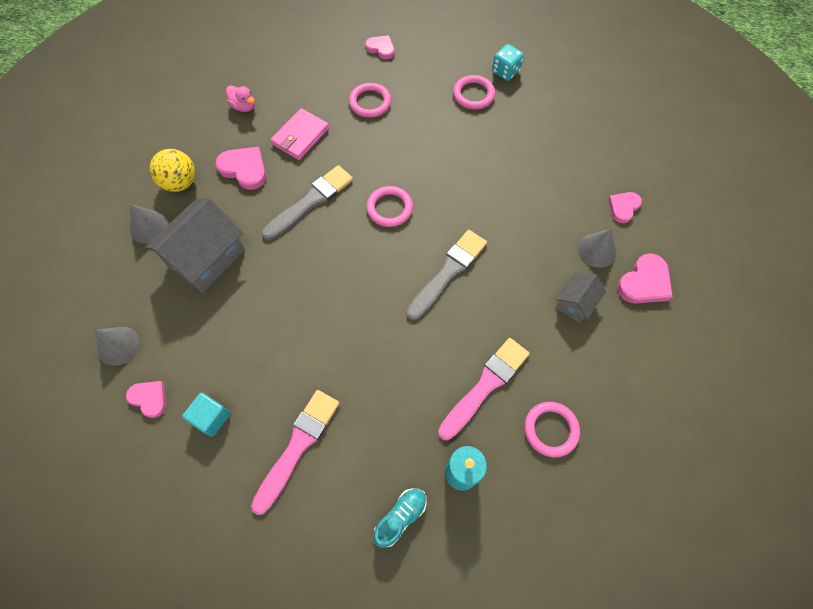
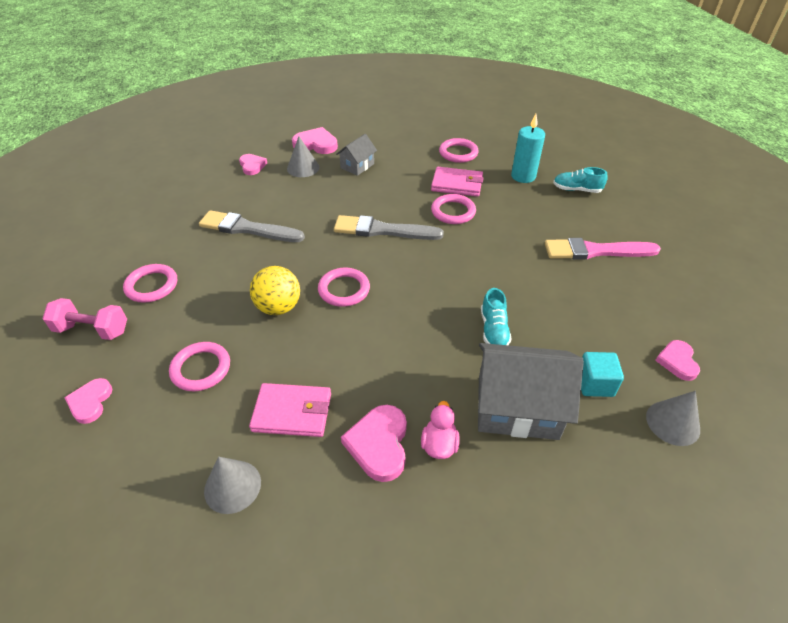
camera: 120 degrees left, 20 degrees down
(149, 227) = (536, 499): grey cone -> grey cone (232, 486)
(180, 183) = (450, 509): yellow ball -> yellow ball (279, 307)
(211, 417) = (638, 309): turquoise cube -> turquoise cube (595, 384)
(244, 106) = (273, 515): pink duck -> pink duck (439, 444)
(276, 287) = (493, 330): none -> turquoise shoe
(311, 201) = (379, 353): grey brush -> grey brush (247, 228)
(439, 350) = (453, 212): none -> pink ring
(446, 57) = (92, 330): none -> pink dumbbell
(485, 385) = (457, 184): pink brush -> pink wallet
(505, 72) = (105, 273): turquoise dice -> none
(575, 303) = (357, 166): grey house -> grey house turned 60 degrees counterclockwise
(623, 207) = (252, 166): pink heart -> pink heart turned 120 degrees counterclockwise

